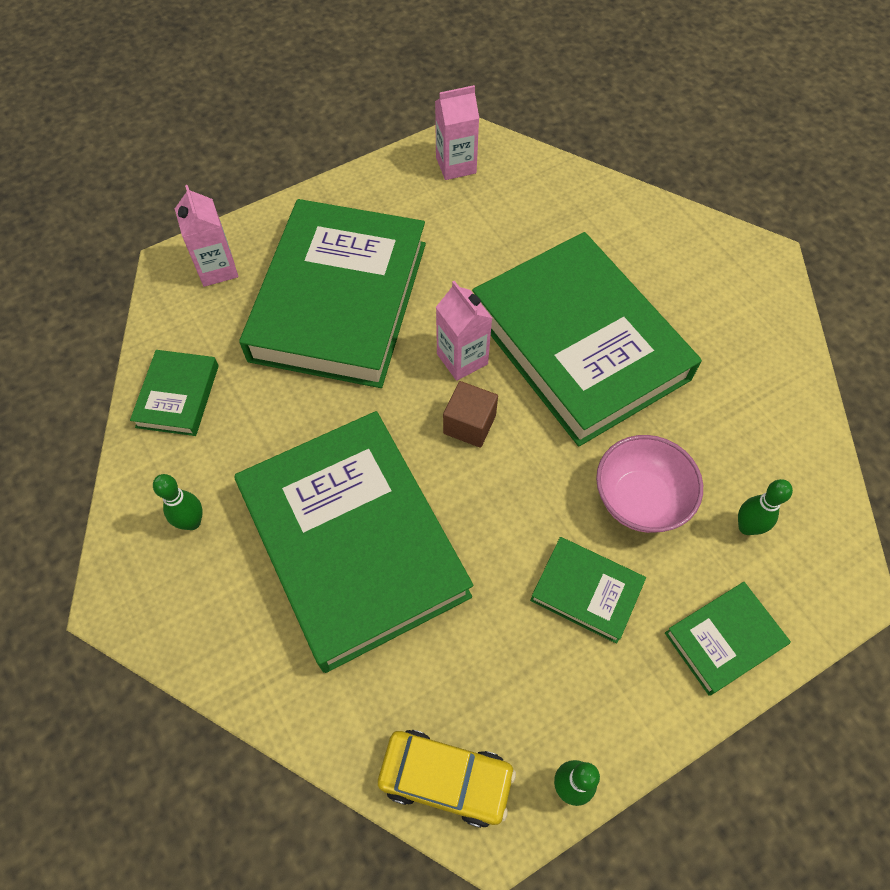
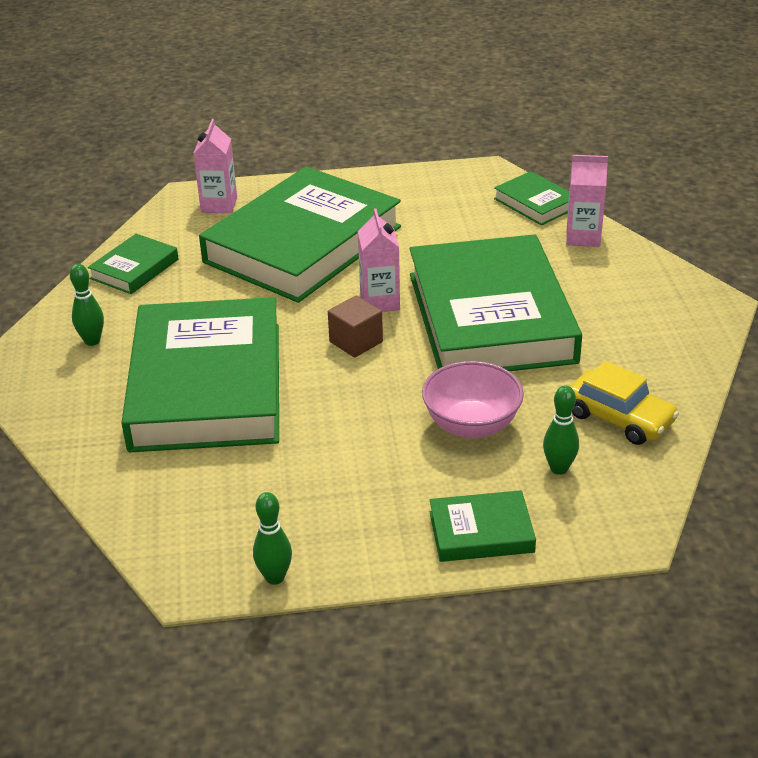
camera: 25 degrees right, 25 degrees down
(446, 778) = (176, 541): yellow car -> yellow car (619, 418)
(456, 165) = (464, 185): pink carton -> pink carton (583, 237)
(586, 591) = (379, 467): green book -> green book (535, 203)

